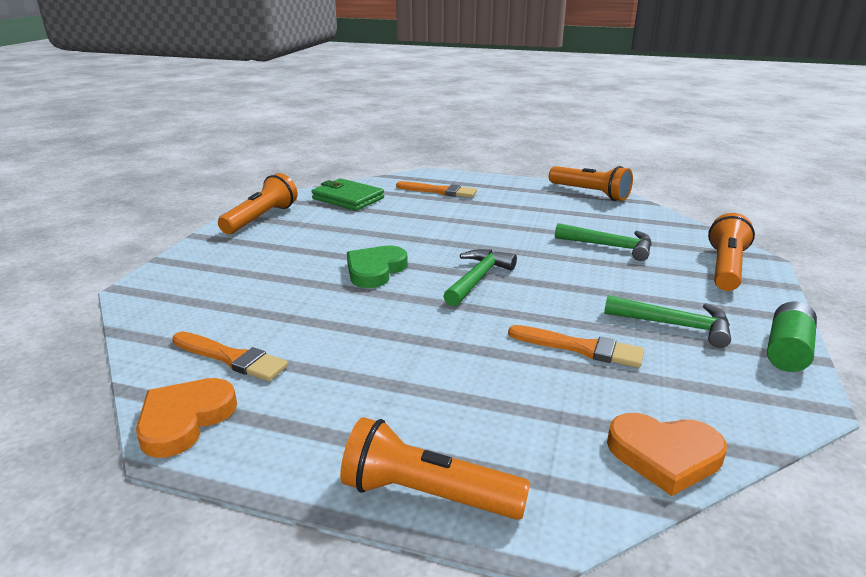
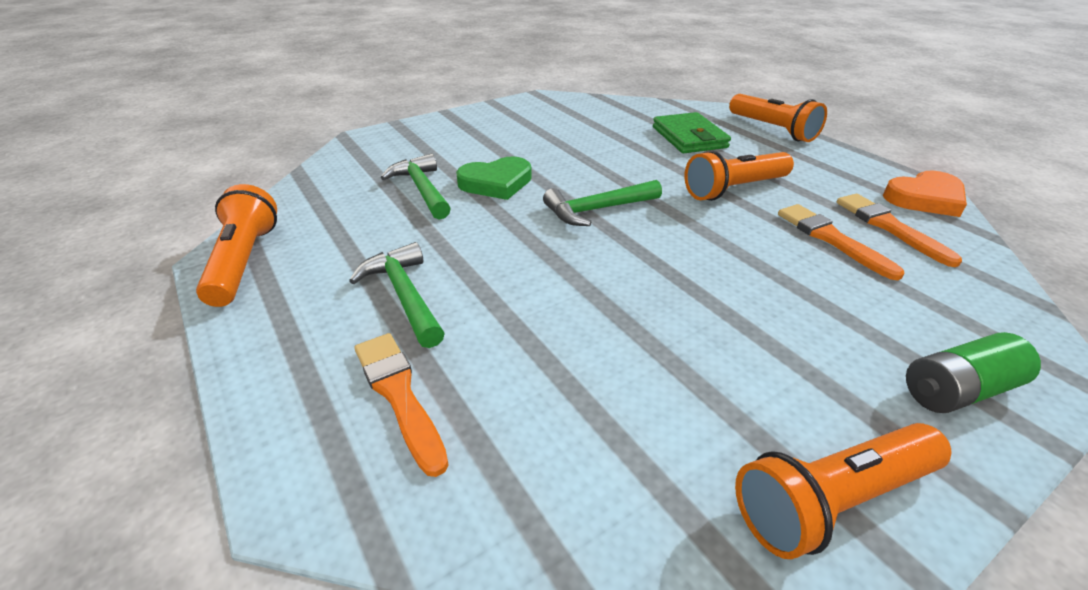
camera: 140 degrees left, 10 degrees up
(348, 198) = (591, 480): green wallet -> green wallet (689, 137)
(375, 270) = (692, 262): green heart -> green heart (496, 183)
(580, 348) = (605, 144): orange brush -> orange brush (831, 239)
(664, 455) = (642, 106): orange heart -> none
(674, 325) = (522, 133): green hammer -> green hammer (404, 295)
(725, 268) = (395, 142): orange flashlight -> orange flashlight (734, 189)
(787, 351) = (496, 107): green battery -> green battery (958, 390)

